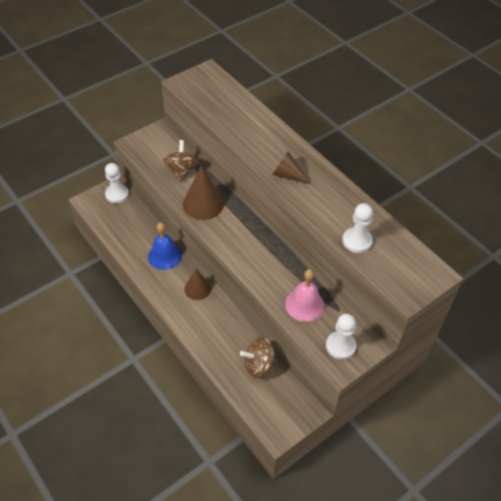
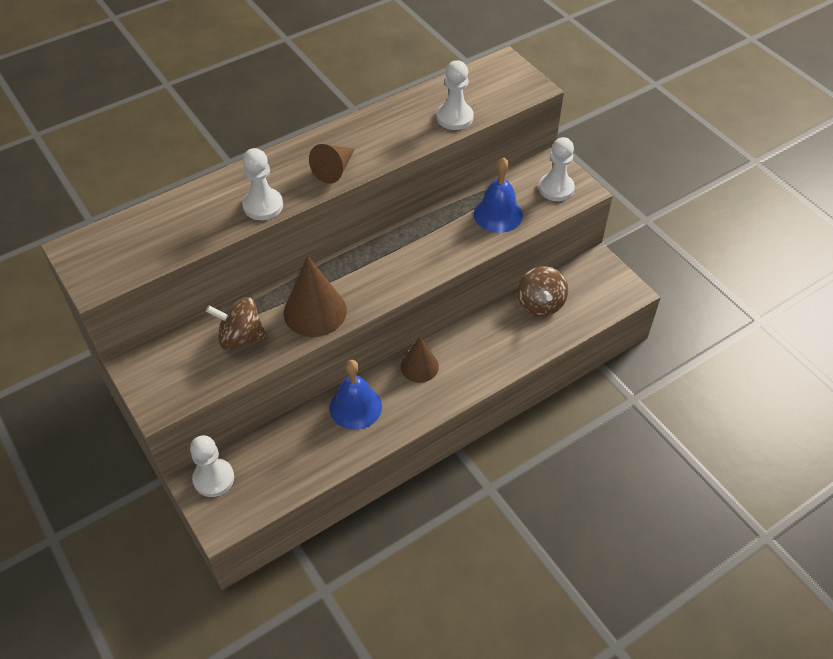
camera: 85 degrees left, 0 degrees up
(249, 143) = (263, 205): none -> white pawn
(304, 304) = (498, 214): pink bell -> blue bell

